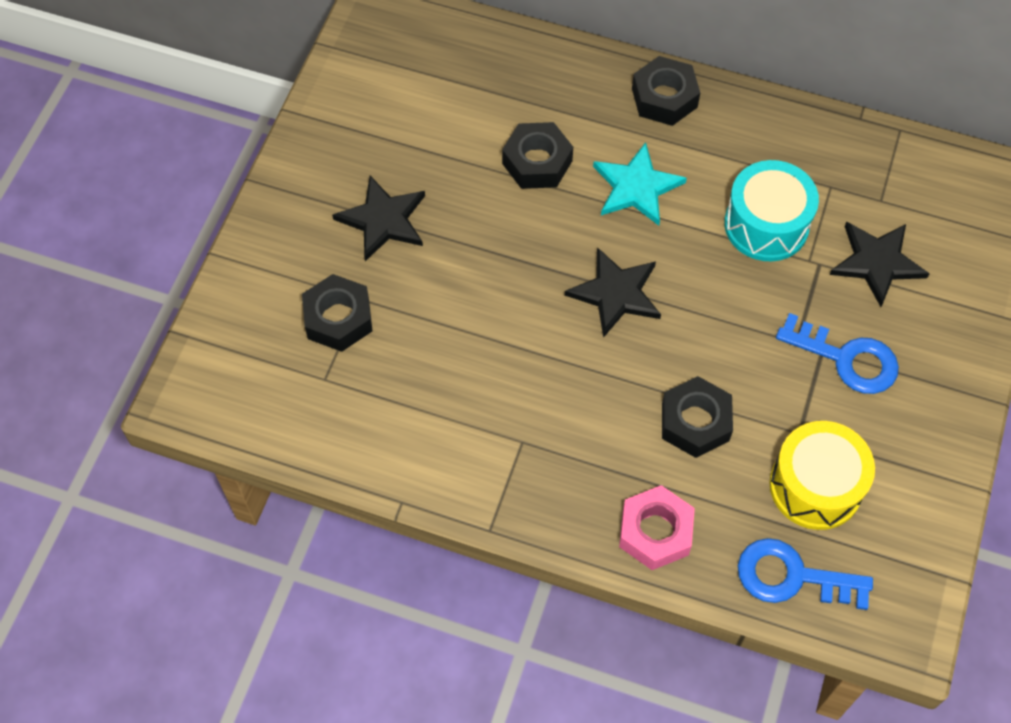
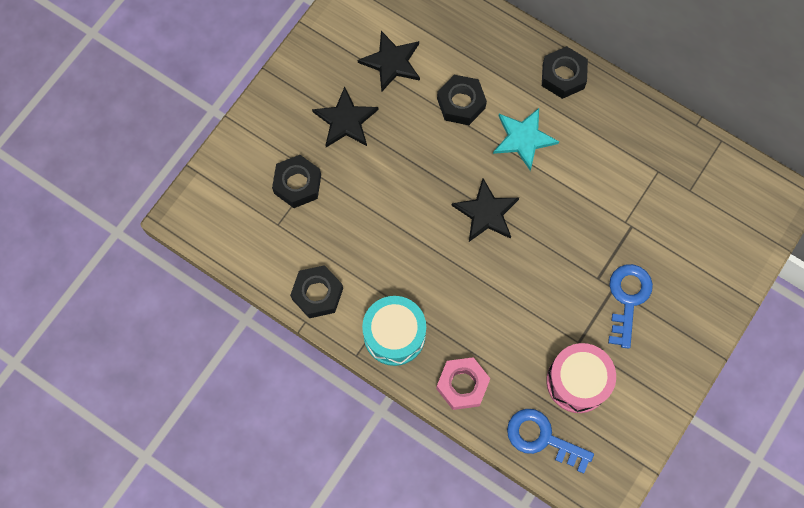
camera: 15 degrees right, 10 degrees up
(695, 422) = (511, 317): black nut -> black nut (317, 294)
(766, 225) = (604, 188): turquoise drum -> turquoise drum (394, 335)
(815, 486) = (577, 381): yellow drum -> pink drum
(847, 358) = (627, 299): blue key -> blue key turned 120 degrees counterclockwise
(877, 262) = (671, 235): black star -> black star (391, 62)

